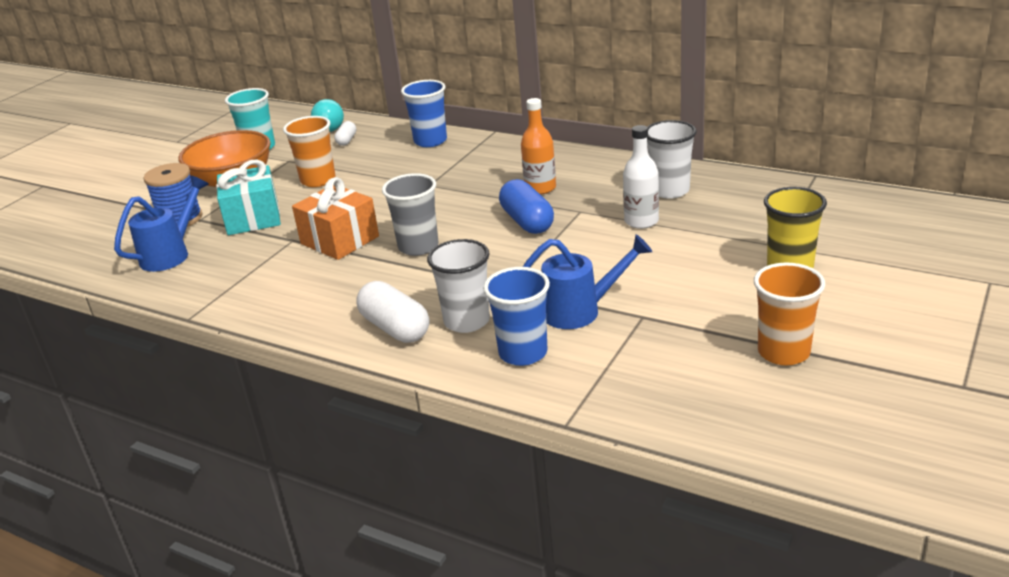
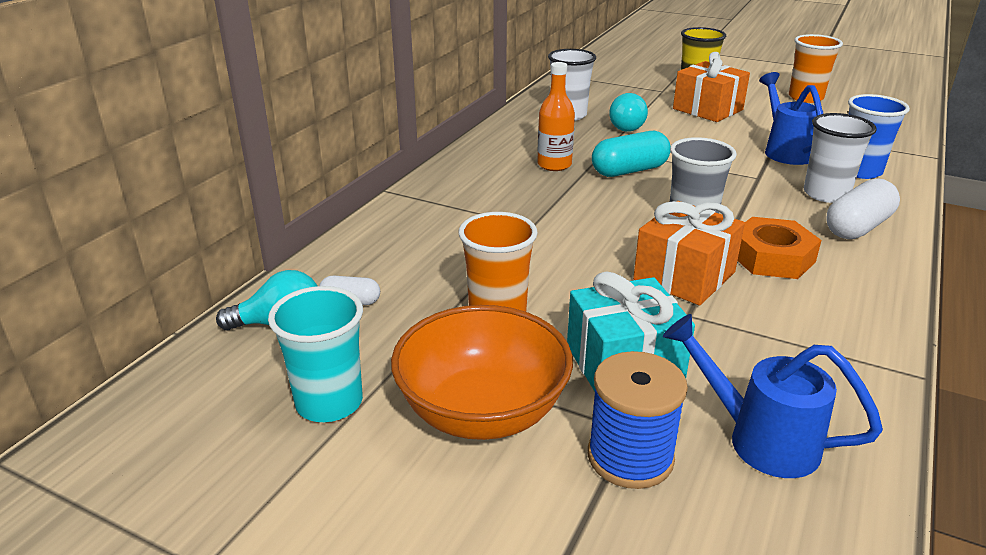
camera: 95 degrees left, 0 degrees up
(355, 278) = (771, 257): none -> orange nut
(430, 141) = (394, 230): blue cup -> none
(527, 221) = (629, 170): blue capsule -> turquoise capsule
(641, 221) = (627, 127): white bottle -> turquoise light bulb
(710, 271) = (707, 109): none -> orange gift

